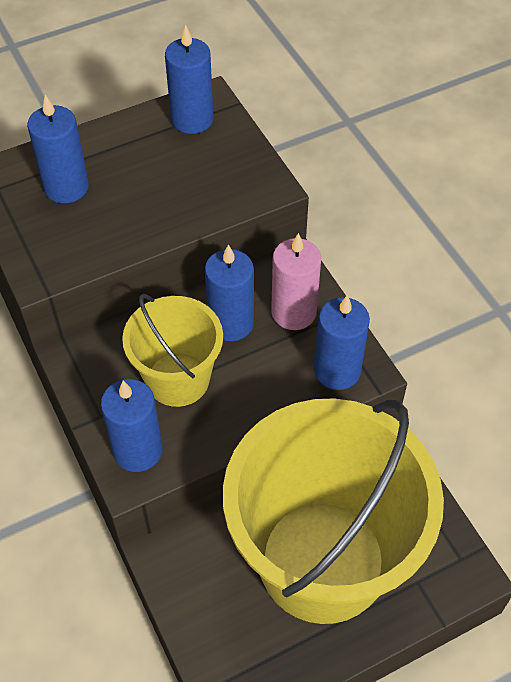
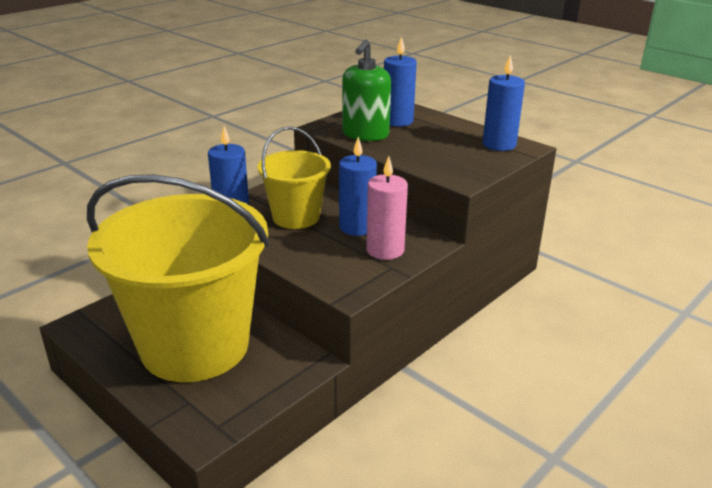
camera: 70 degrees right, 25 degrees down
(93, 235) = (365, 134): none -> green soap dispenser
(337, 371) = (341, 278): blue candle -> none

